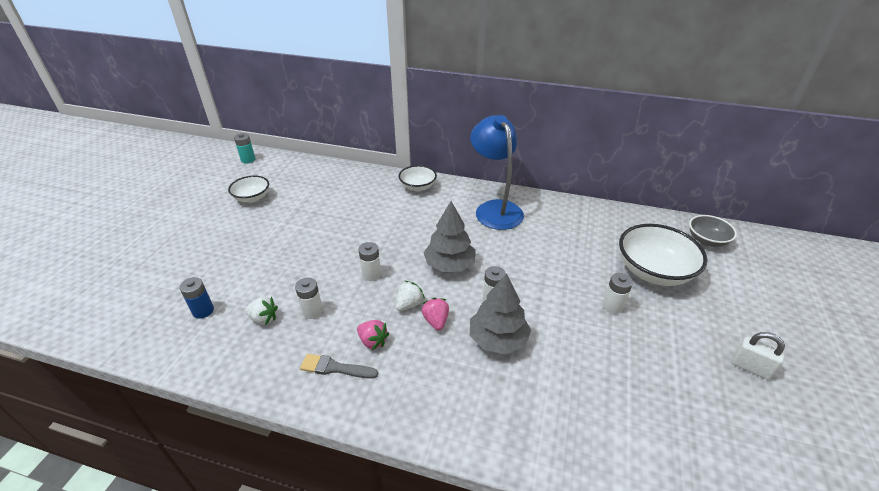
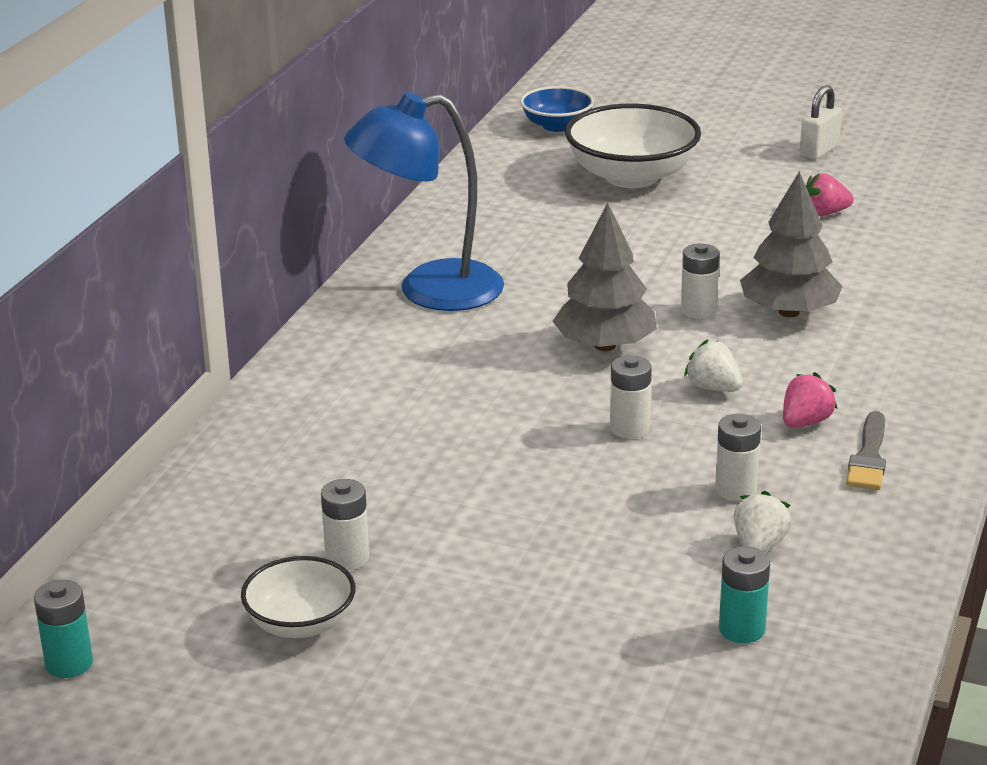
camera: 85 degrees left, 10 degrees down
(203, 311) = (741, 629): blue battery -> turquoise battery
(418, 187) = (319, 375): white bowl -> none
(436, 321) = (752, 363): pink strawberry -> pink strawberry (824, 213)
(612, 306) = (711, 217): white battery -> white battery (347, 558)
(706, 240) = (557, 126): grey bowl -> blue bowl

